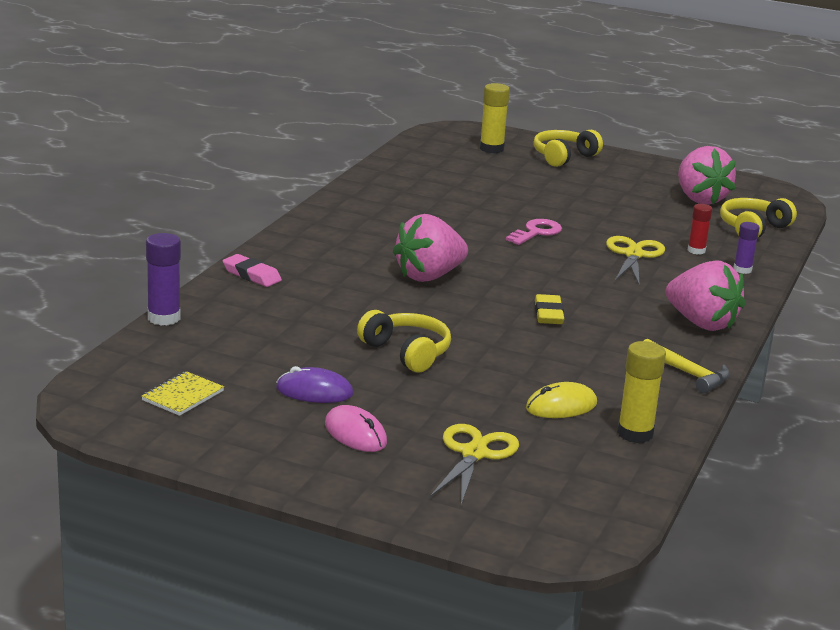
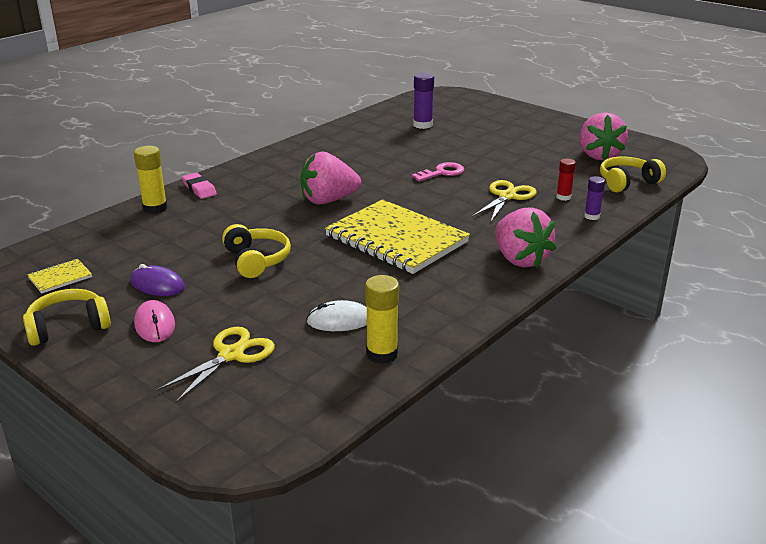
camera: 20 degrees right, 5 degrees up
(164, 318) = (107, 216): purple glue stick -> purple glue stick (422, 125)
(491, 149) = (460, 108): yellow glue stick -> yellow glue stick (155, 208)
(548, 314) = (396, 239): yellow eraser -> yellow notebook
(561, 406) = (339, 320): yellow mouse -> white mouse
(563, 157) = (512, 117): yellow headphones -> yellow headphones (68, 327)
(688, 373) = (473, 303): yellow hammer -> none

